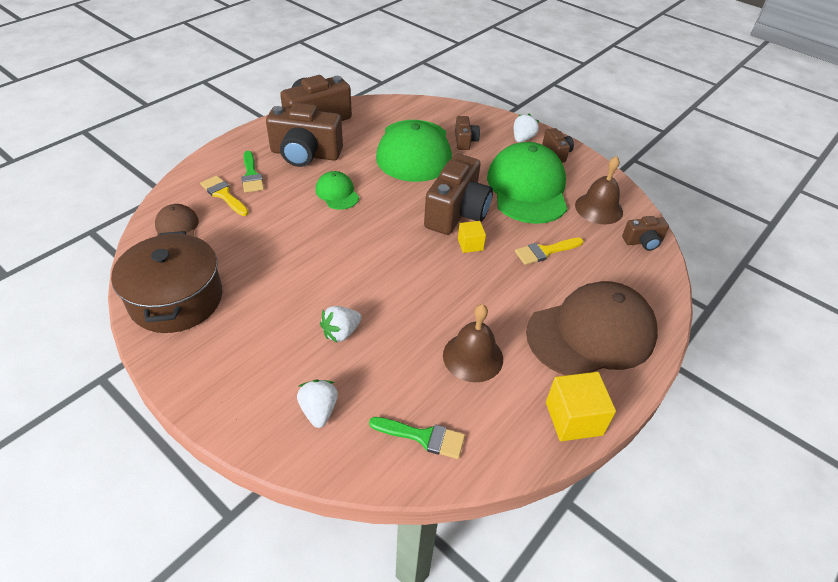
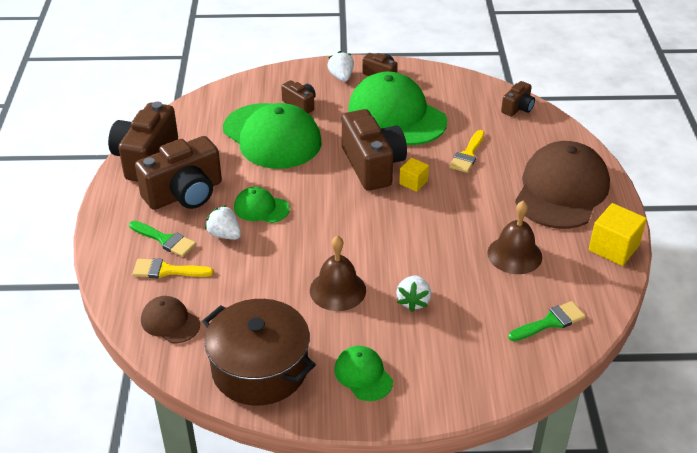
camera: 40 degrees left, 5 degrees down
(227, 359) = (363, 375): none -> green cap
(319, 410) = (470, 357): white strawberry -> white strawberry (224, 235)
(599, 208) = (462, 101): brown bell -> brown bell (337, 290)

